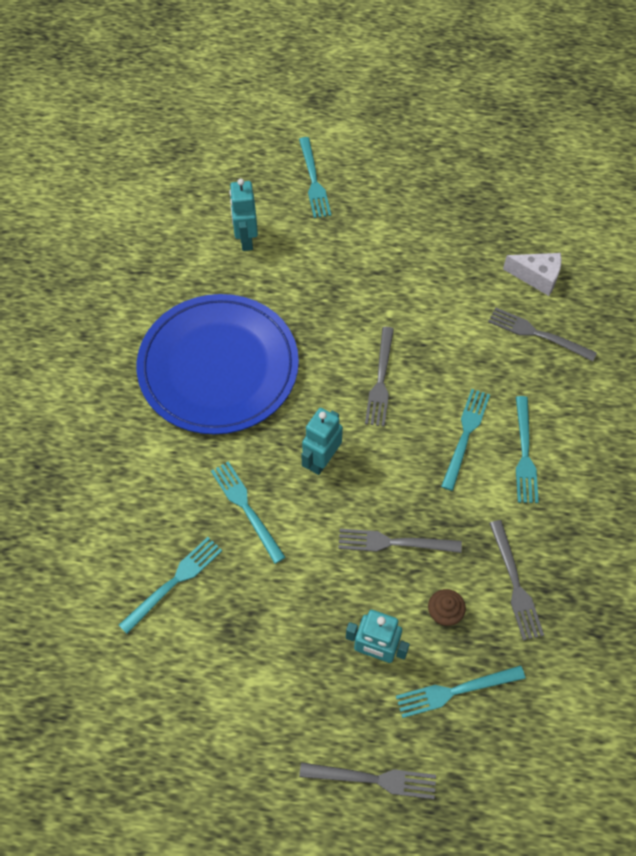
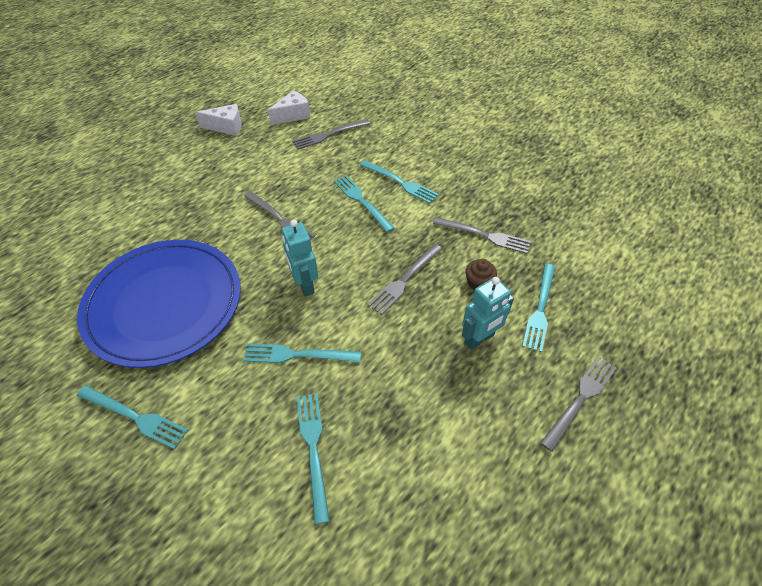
camera: 55 degrees left, 10 degrees down
(246, 239) = (87, 228): turquoise robot -> none
(313, 181) = (97, 169): turquoise fork -> turquoise fork (135, 417)
(462, 233) = (226, 127): none -> white cheese

